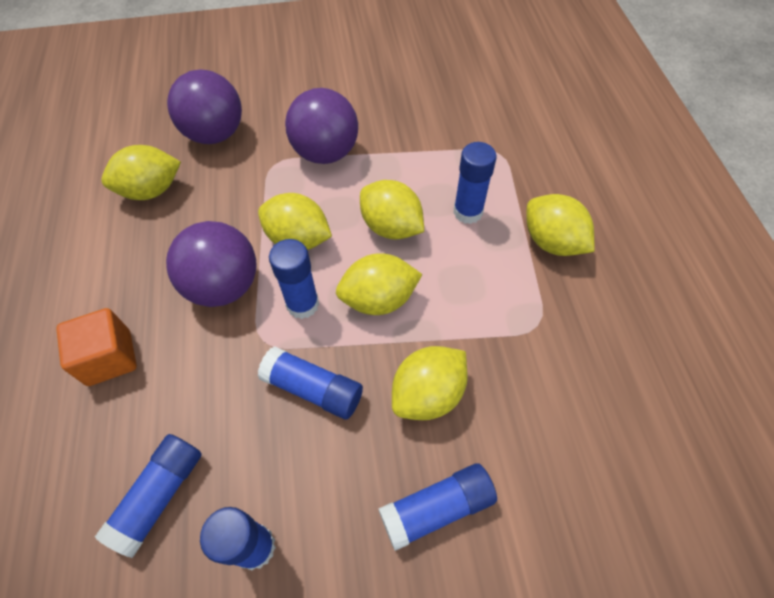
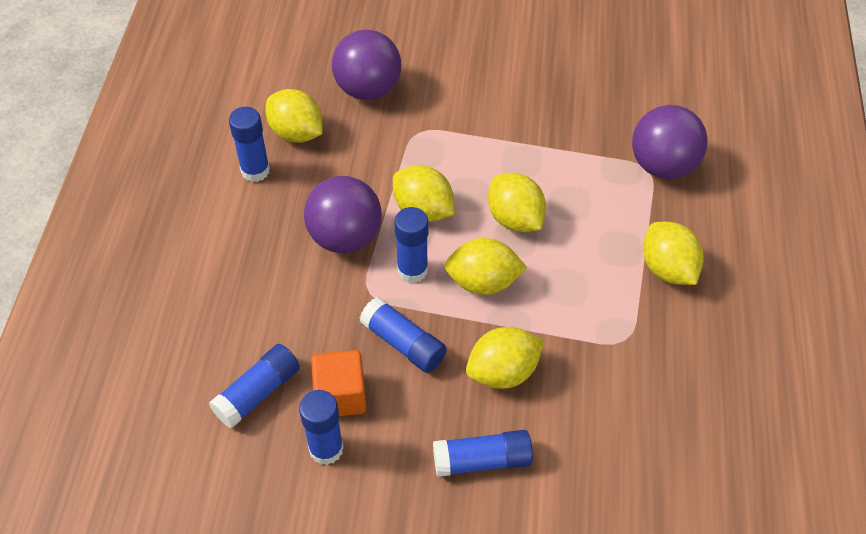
camera: 15 degrees right, 5 degrees down
(109, 358) = (235, 275): orange cube -> orange cube (340, 395)
(151, 190) = (296, 133): yellow lemon -> yellow lemon turned 45 degrees clockwise
(326, 153) = (472, 132): purple ball -> purple ball (662, 166)
(468, 212) = (594, 221): blue glue stick -> blue glue stick (255, 171)

